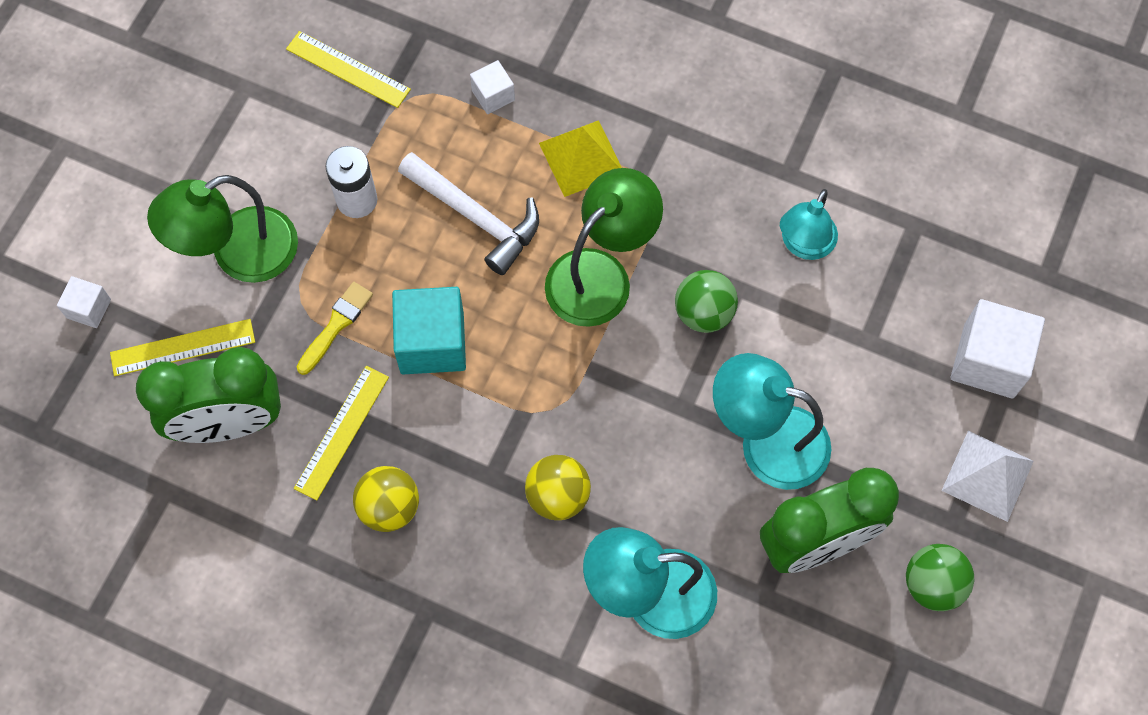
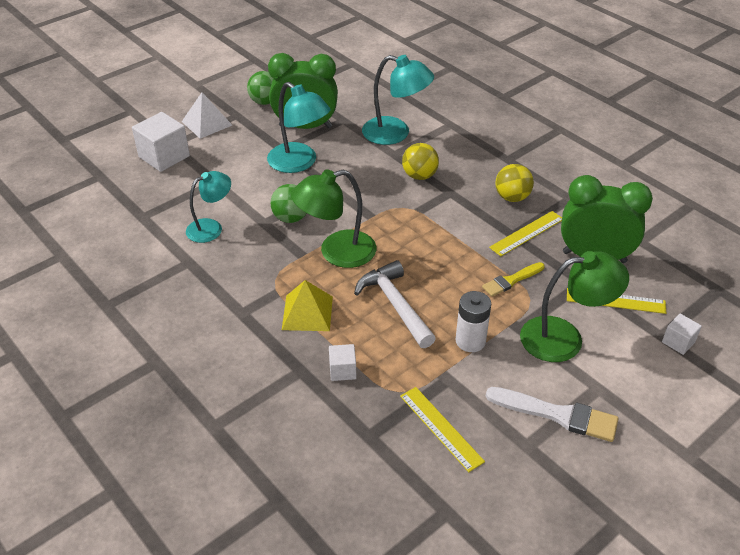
camera: 155 degrees left, 25 degrees down
(221, 138) = (557, 414): none -> white brush
(432, 342) = (455, 254): turquoise cube -> none

